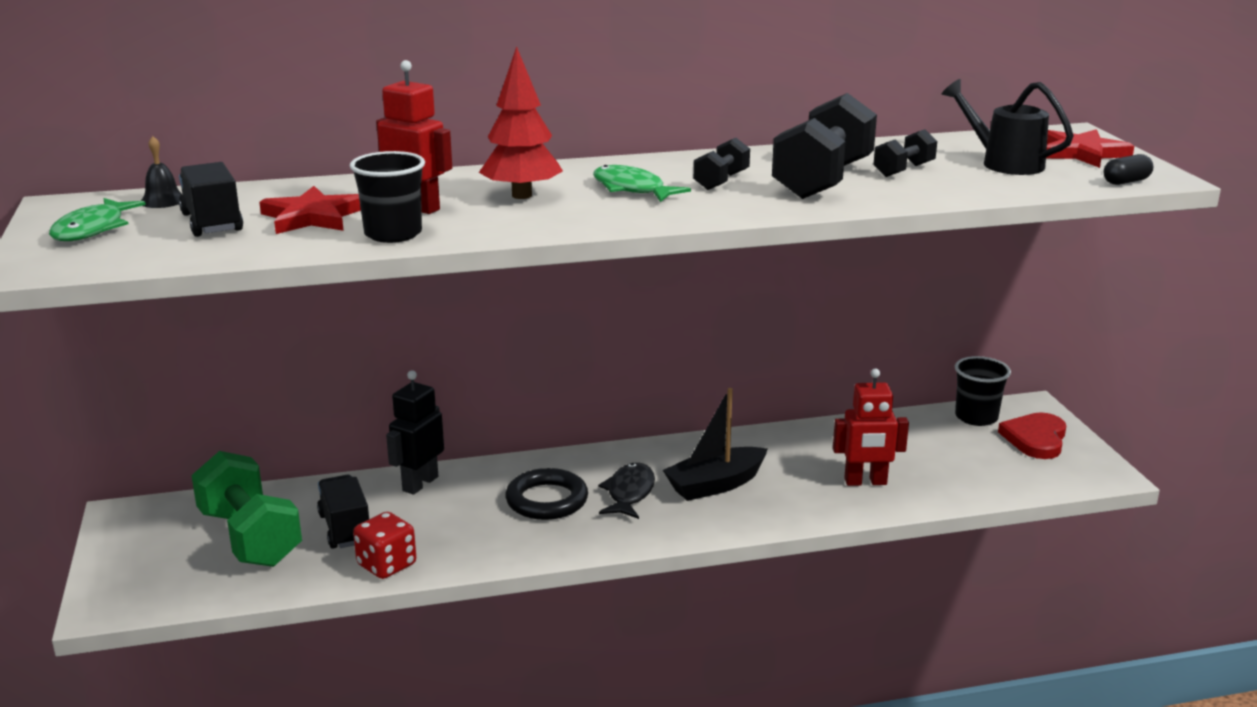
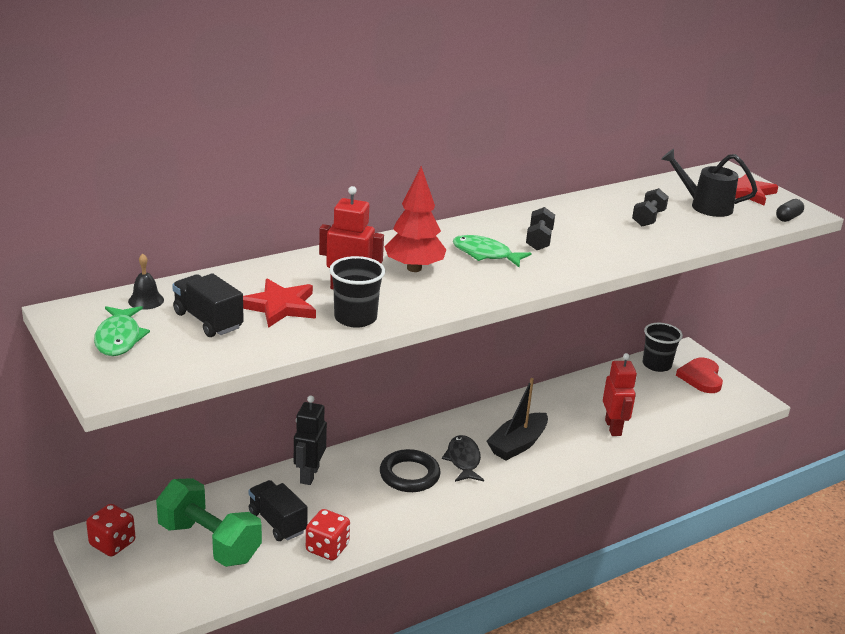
camera: 20 degrees left, 5 degrees up
(140, 523) = (112, 543): none -> red dice
(823, 180) = (604, 233): black dumbbell -> none
(865, 482) = (613, 427): red robot -> red robot turned 75 degrees counterclockwise

